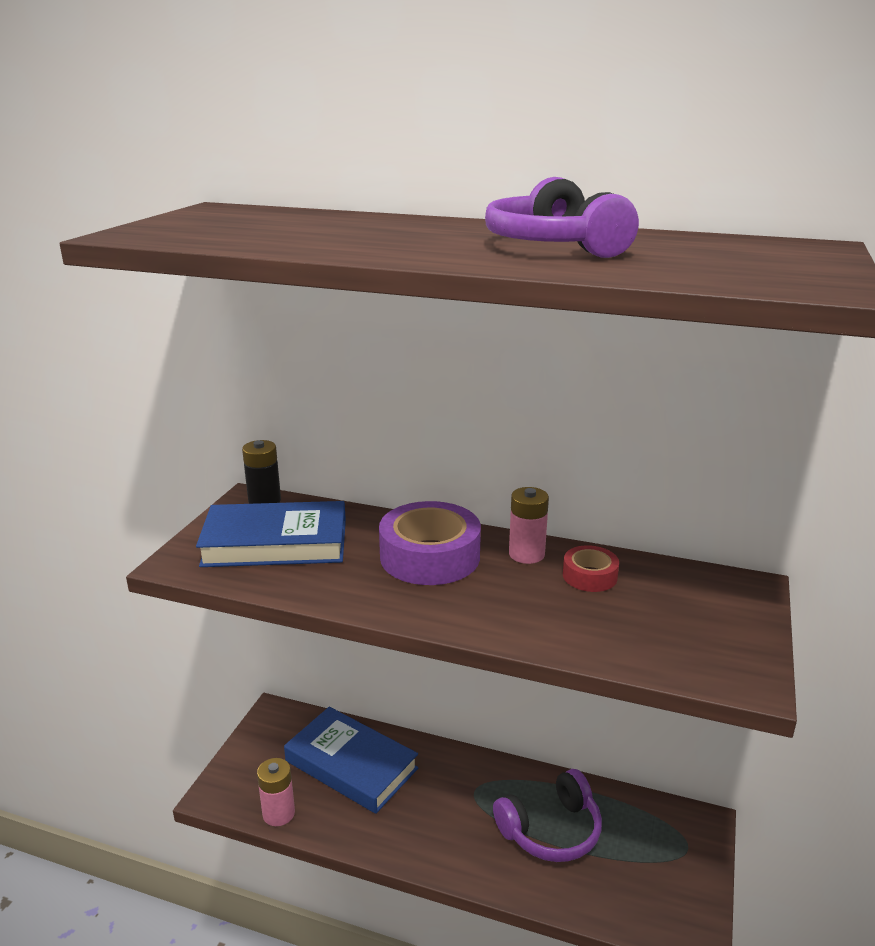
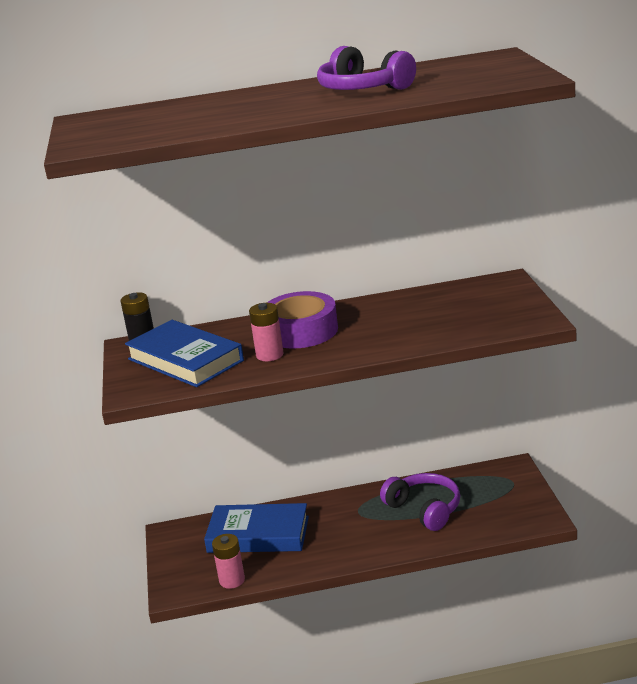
camera: 25 degrees left, 0 degrees up
(275, 543) = (185, 360): blue book -> blue book turned 75 degrees clockwise
(526, 554) = (361, 309): pink battery -> pink battery (269, 355)
(551, 830) = (424, 509): purple headphones -> purple headphones turned 75 degrees counterclockwise
(589, 576) = (411, 306): red tape -> none

